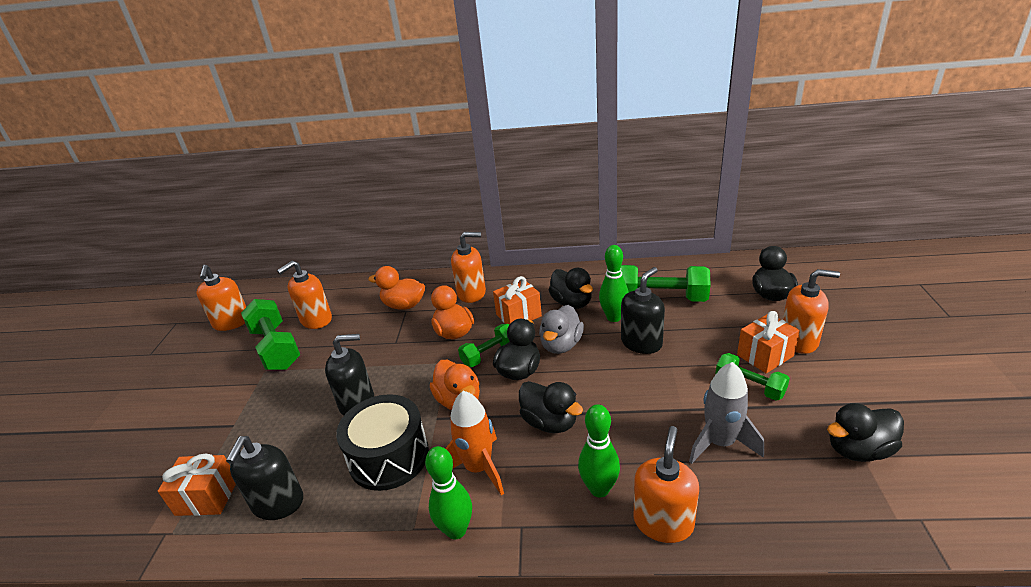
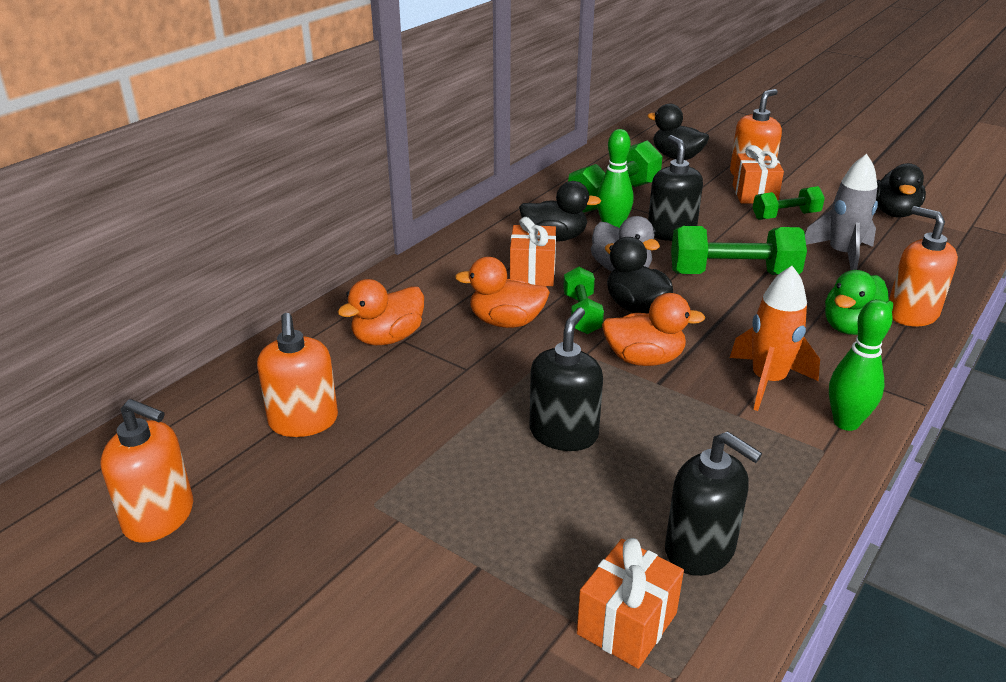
camera: 60 degrees left, 0 degrees up
(276, 348) = (323, 479): green dumbbell -> green dumbbell (733, 274)
(389, 456) = (693, 435): black drum -> none
(472, 293) = (439, 284): orange soap dispenser -> none
(550, 422) = (737, 319): black duck -> none
(599, 489) = (851, 327): green bowling pin -> green duck

